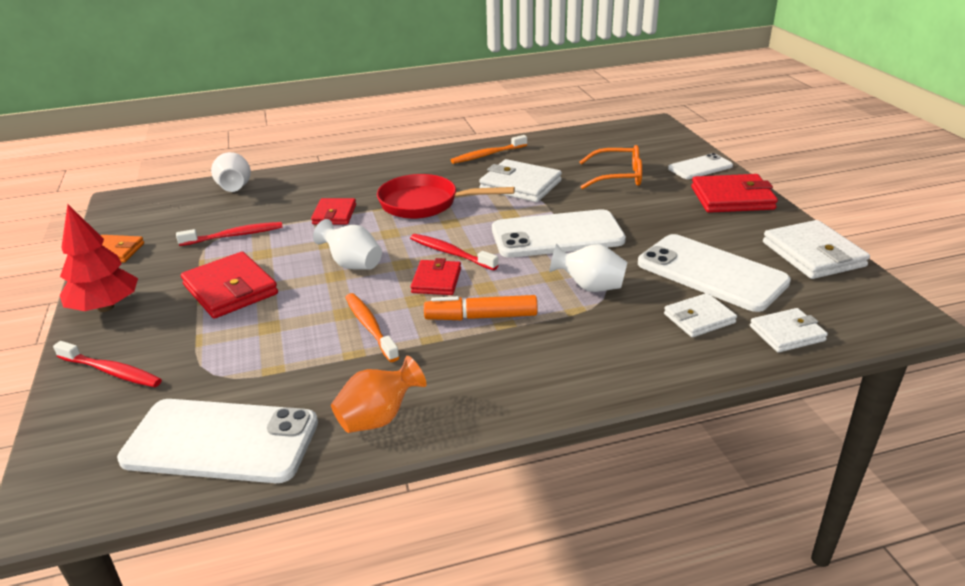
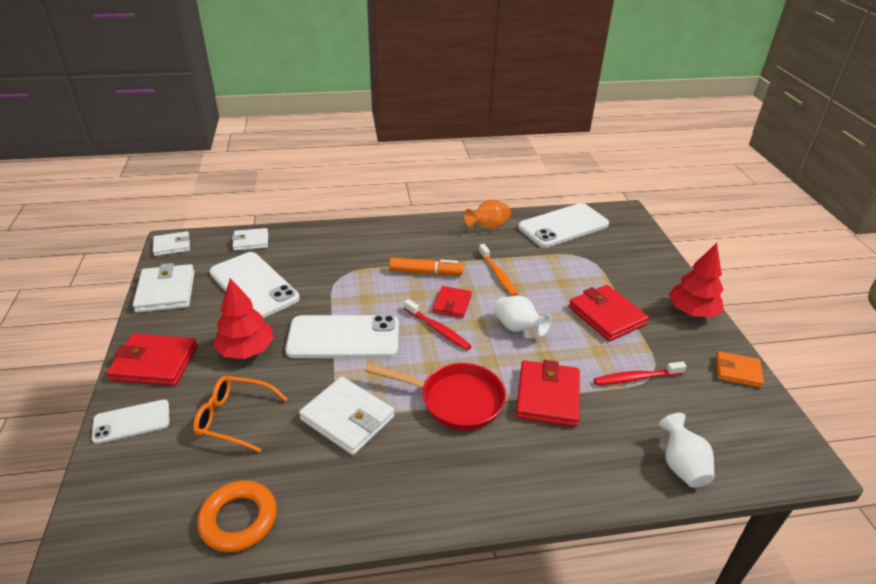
camera: 175 degrees left, 5 degrees up
(111, 371) = (647, 265): red toothbrush -> none
(221, 441) = (563, 226): white phone -> white phone turned 45 degrees counterclockwise
(334, 214) = (547, 396): red wallet -> red wallet, size x1.61
(487, 155) = (364, 497): orange toothbrush -> none
(569, 141) = (238, 519): none -> orange ring
(590, 287) = (345, 285): white vase -> none
(652, 215) = (246, 350): none -> red tree
(699, 318) = (292, 255): white wallet -> white wallet (172, 246)

